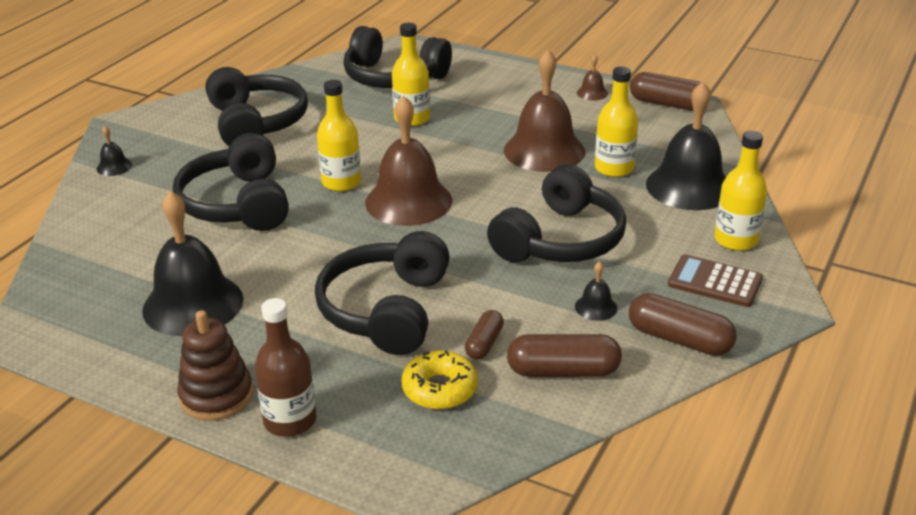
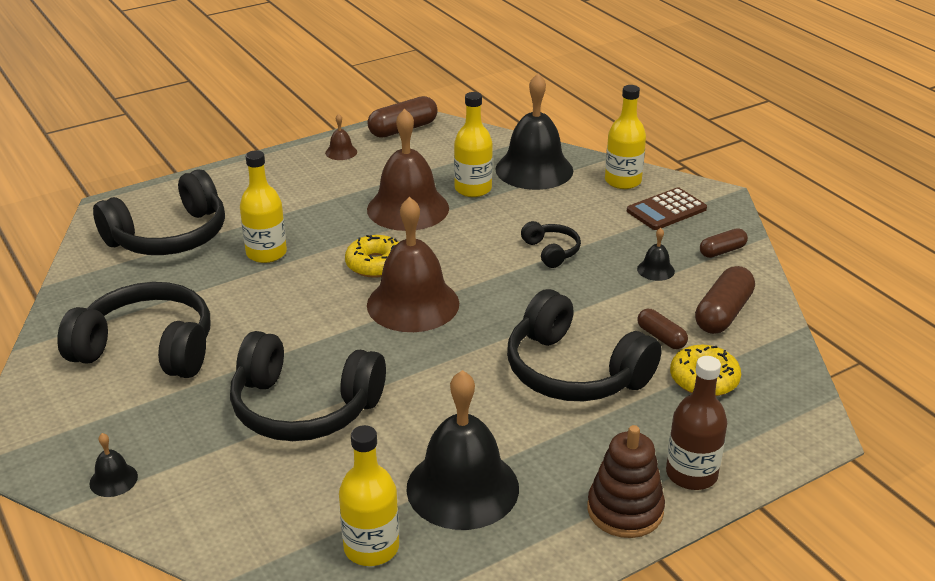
camera: 60 degrees left, 0 degrees up
(341, 182) = (336, 331): yellow bottle -> yellow bottle (371, 547)
(446, 166) = (376, 264): none -> yellow donut
(560, 240) = (551, 251): black headphones -> black headphones, size x0.48
(679, 339) = (722, 251): brown capsule -> brown capsule, size x0.60

